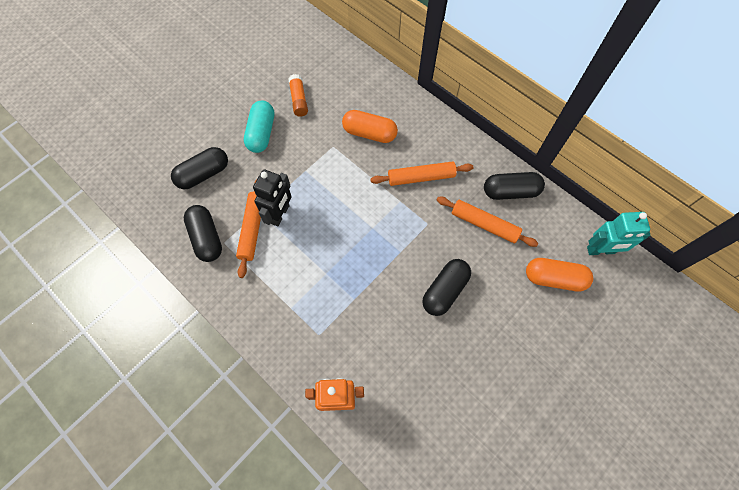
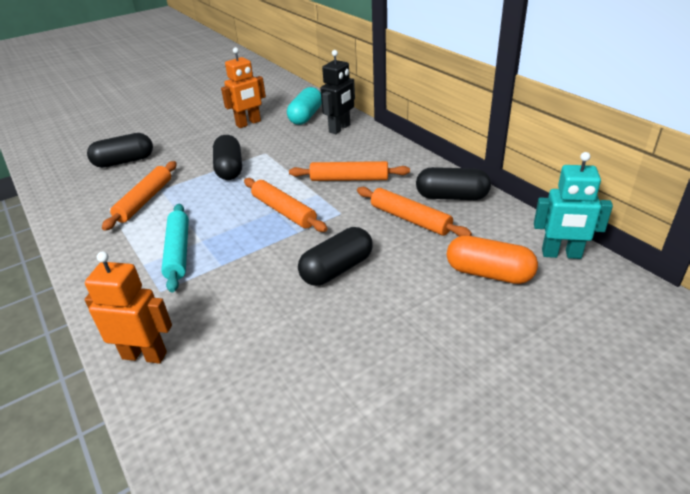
camera: 15 degrees right, 30 degrees down
(206, 238) = (93, 203): black capsule -> black capsule (229, 169)
(261, 133) = (199, 140): turquoise capsule -> turquoise capsule (306, 116)
(280, 214) = (180, 193): black robot -> black robot (340, 128)
(299, 100) = (248, 123): orange glue stick -> orange robot
(313, 289) = (178, 252): none -> turquoise rolling pin
(369, 133) = (308, 147): orange capsule -> none
(380, 227) = (284, 211): none -> orange rolling pin

